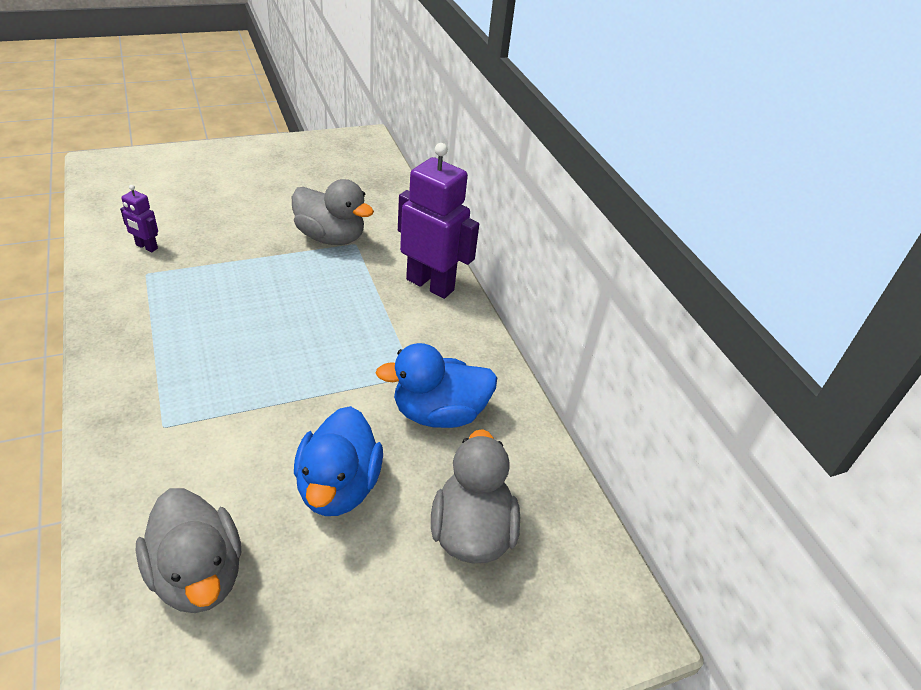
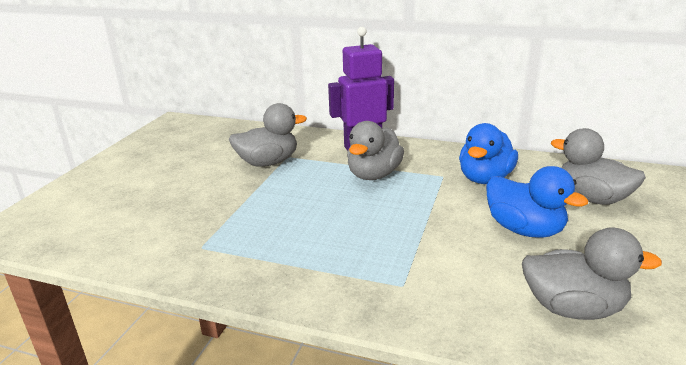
camera: 45 degrees left, 15 degrees down
(146, 247) = (165, 238): purple robot -> none
(369, 320) = (374, 175): none -> grey duck

